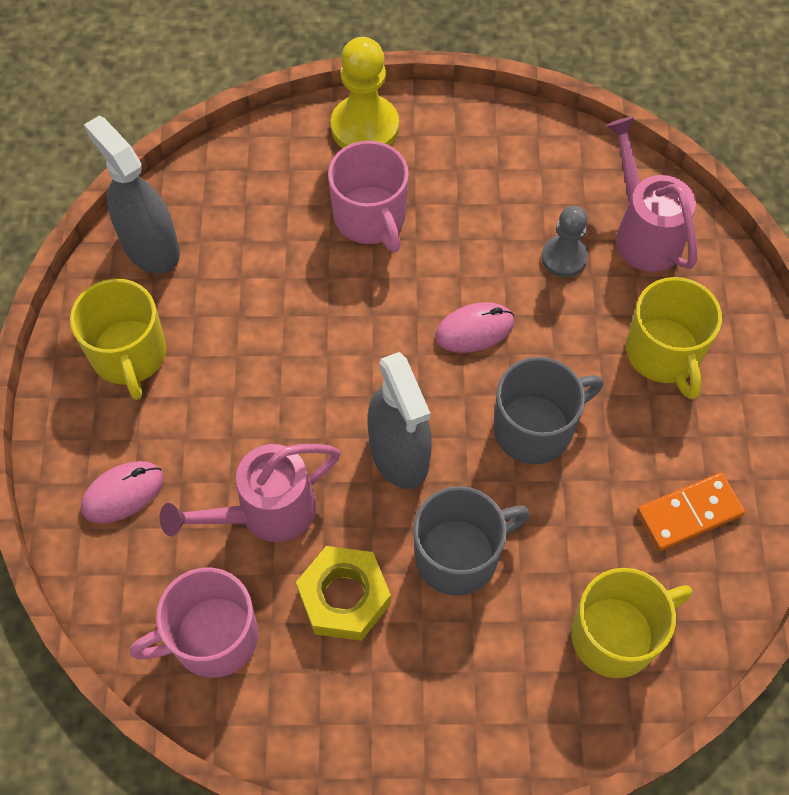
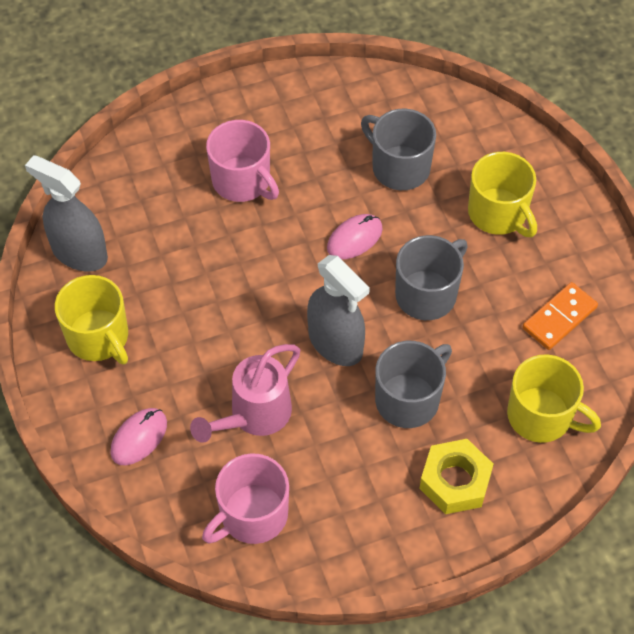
camera: 20 degrees left, 5 degrees down
(344, 597) = (337, 455): yellow nut -> yellow nut (455, 481)
(365, 127) = (209, 115): yellow pawn -> none
(564, 257) = (399, 167): grey pawn -> grey mug
(616, 635) = (541, 416): yellow mug -> yellow mug turned 75 degrees clockwise
(643, 233) = (450, 132): pink watering can -> none

